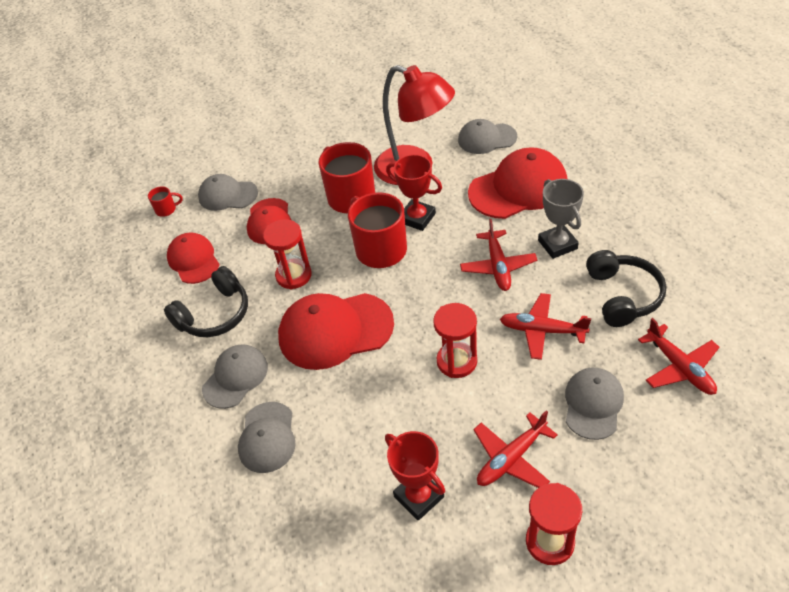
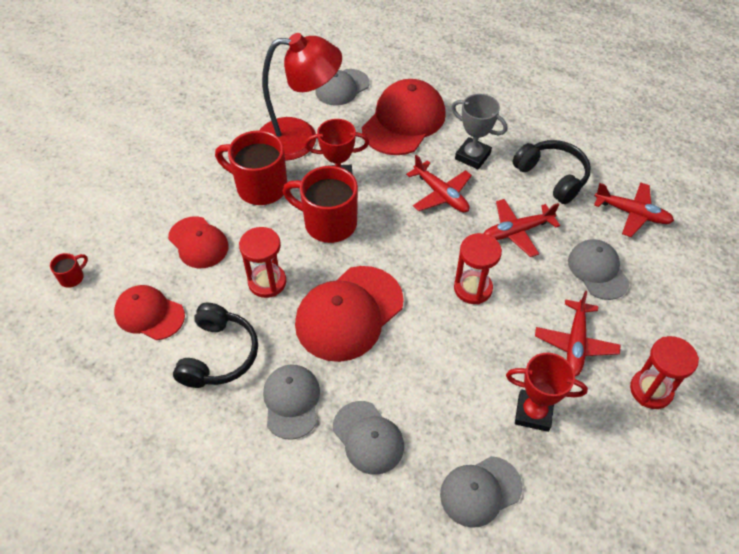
camera: 40 degrees left, 5 degrees up
(227, 195) = (130, 235): grey cap -> grey cap (480, 491)

